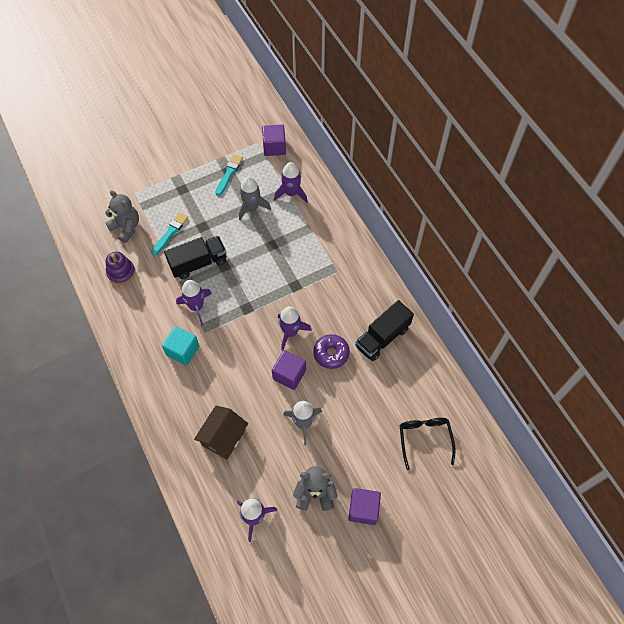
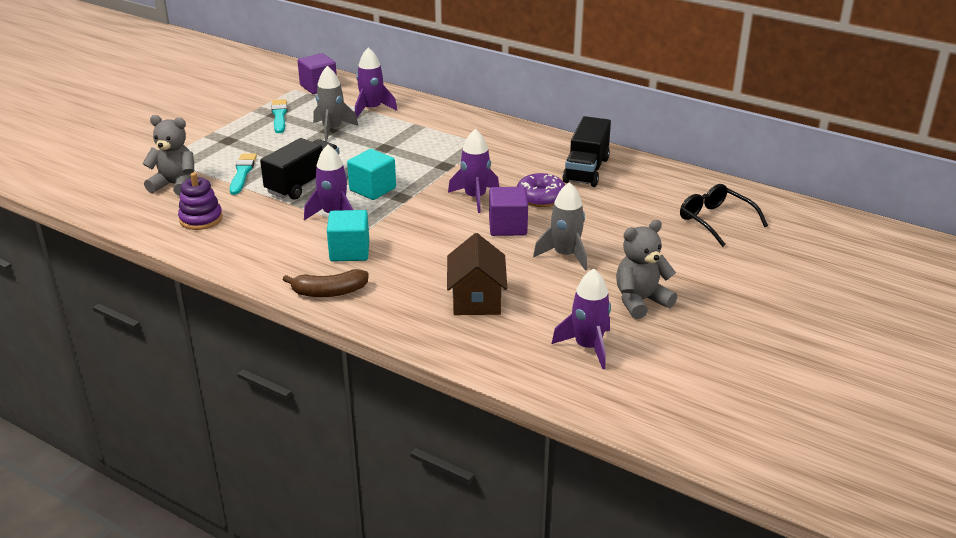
camera: 30 degrees left, 30 degrees down
(149, 385) = (329, 292): none -> brown banana
(235, 290) = (372, 189): none -> turquoise cube
(363, 509) = (710, 292): purple cube -> none

